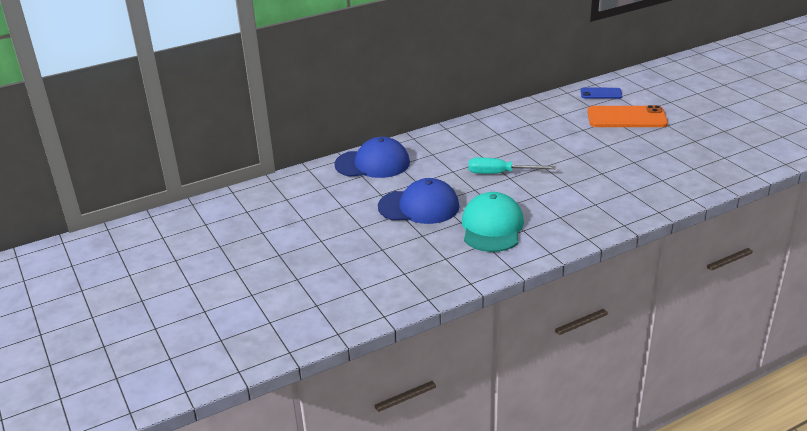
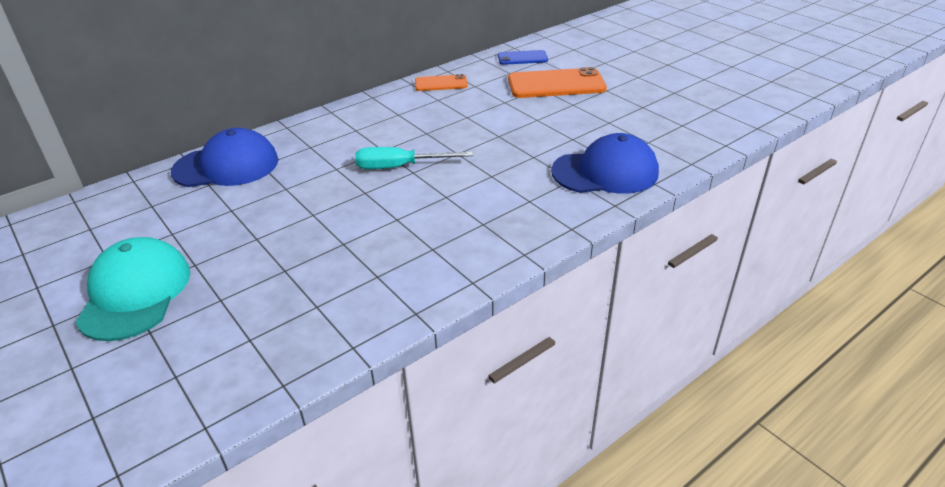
camera: 10 degrees left, 5 degrees up
(419, 206) = (284, 225): blue cap -> blue cap (605, 172)
(492, 227) = (387, 248): turquoise cap -> turquoise cap (135, 293)
(532, 111) = (441, 83): none -> orange phone

